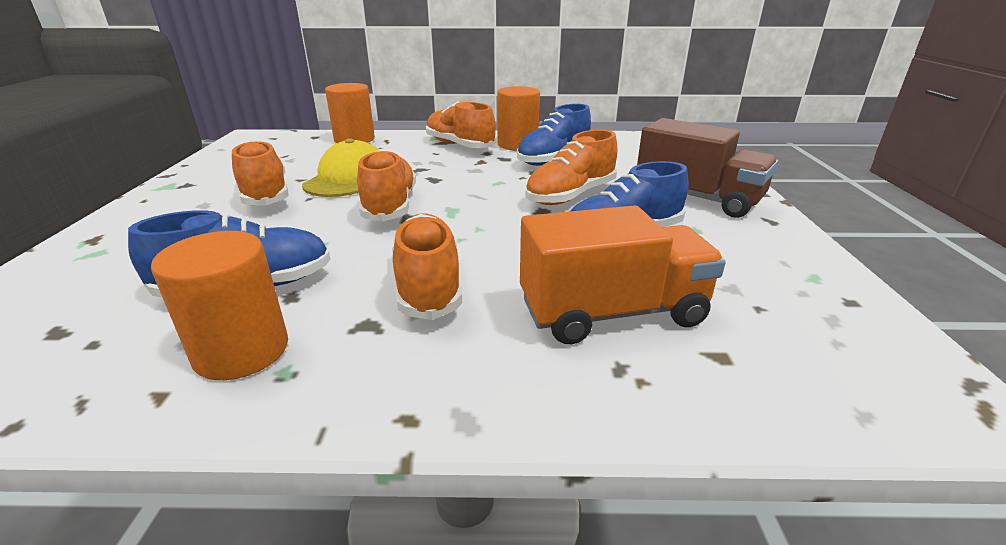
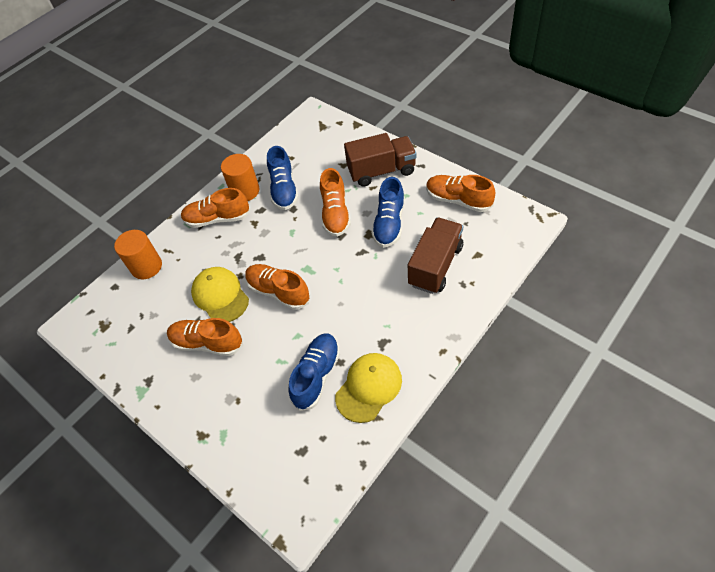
camera: 45 degrees left, 25 degrees up
(241, 351) = (369, 387): orange cylinder -> yellow cap
(428, 284) = (370, 311): orange shoe -> orange shoe (458, 200)
(612, 313) = (435, 265): orange truck -> brown truck

